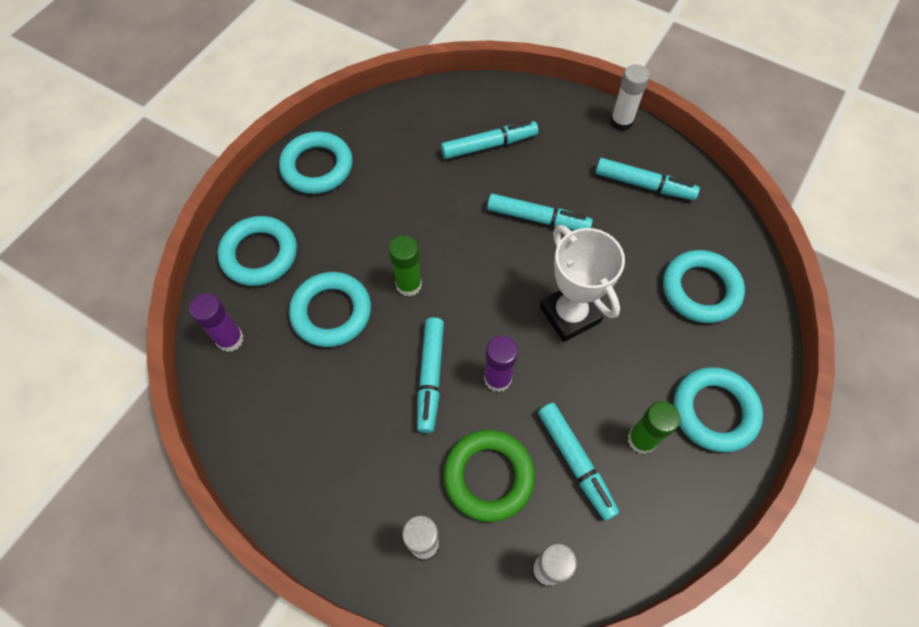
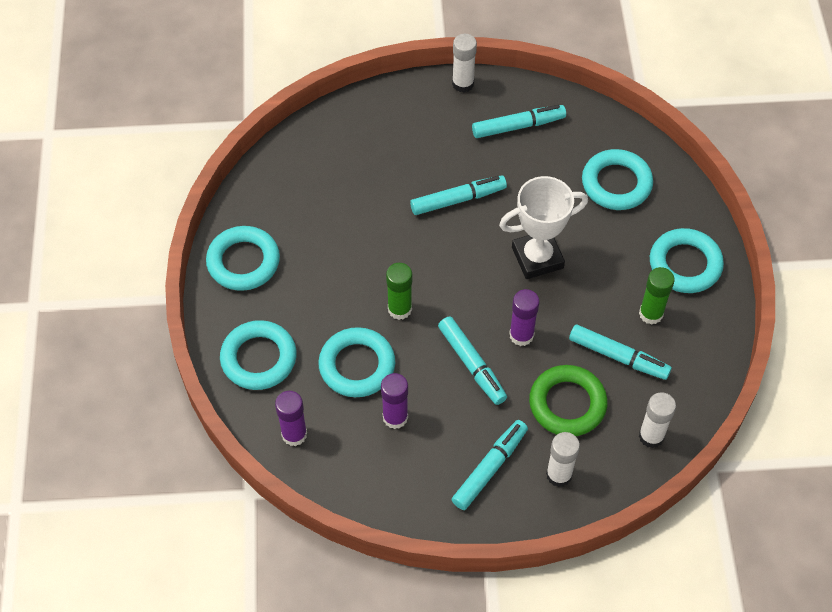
camera: 35 degrees left, 5 degrees down
(324, 381) = (395, 417): none -> purple glue stick
(489, 145) = (372, 162): turquoise marker -> turquoise marker (489, 468)
(570, 314) = (537, 258): white trophy -> white trophy turned 45 degrees counterclockwise

